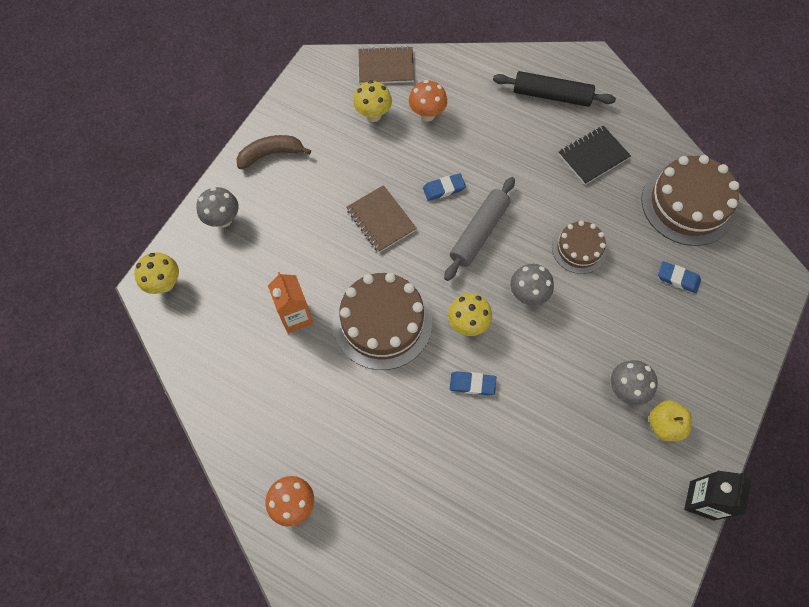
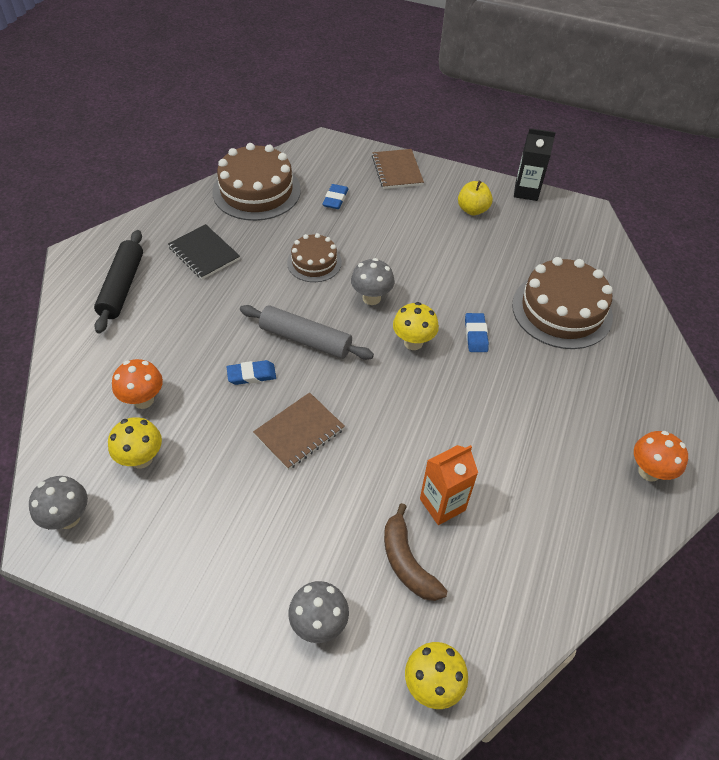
camera: 100 degrees left, 15 degrees down
(271, 154) = (205, 579): brown banana -> brown banana (407, 562)
(382, 322) = (428, 416): brown cake -> brown cake (562, 310)
(386, 67) = (60, 453): brown notebook -> brown notebook (397, 170)
(444, 189) = (251, 375): blue eraser -> blue eraser turned 75 degrees counterclockwise
(625, 389) = (449, 232): grey mushroom -> grey mushroom (68, 518)

